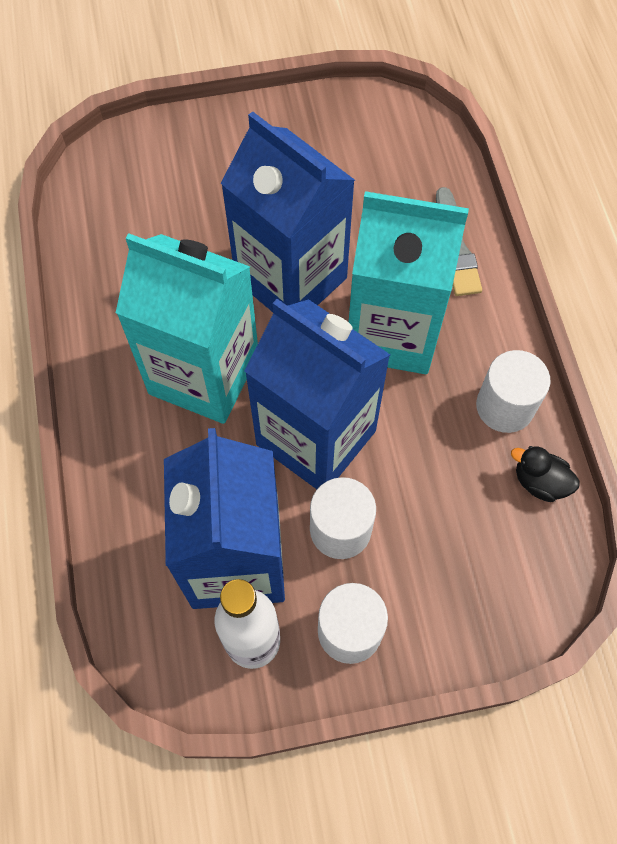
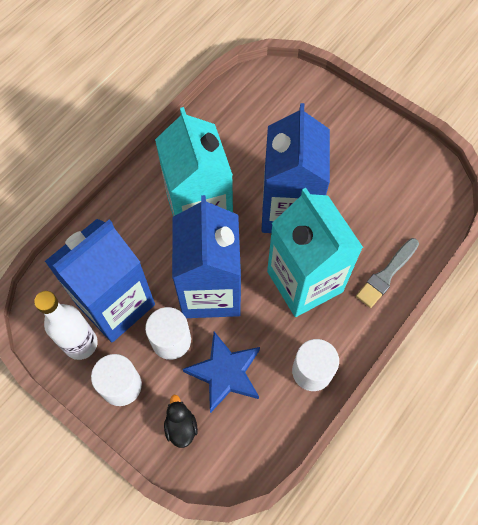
camera: 50 degrees right, 0 degrees up
(432, 499) = (225, 373): none -> blue star
(539, 482) = (283, 422): black duck -> black duck (181, 427)

